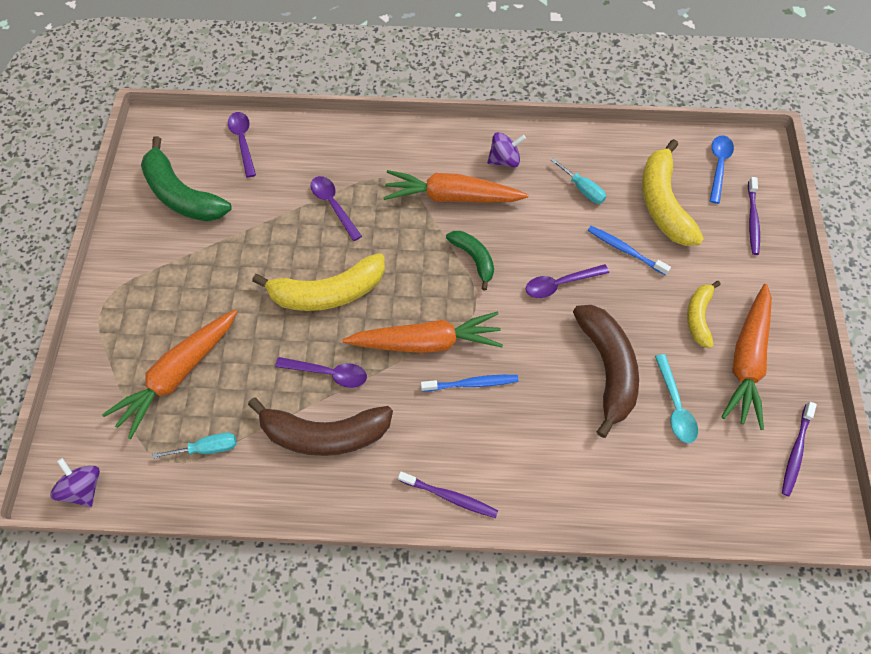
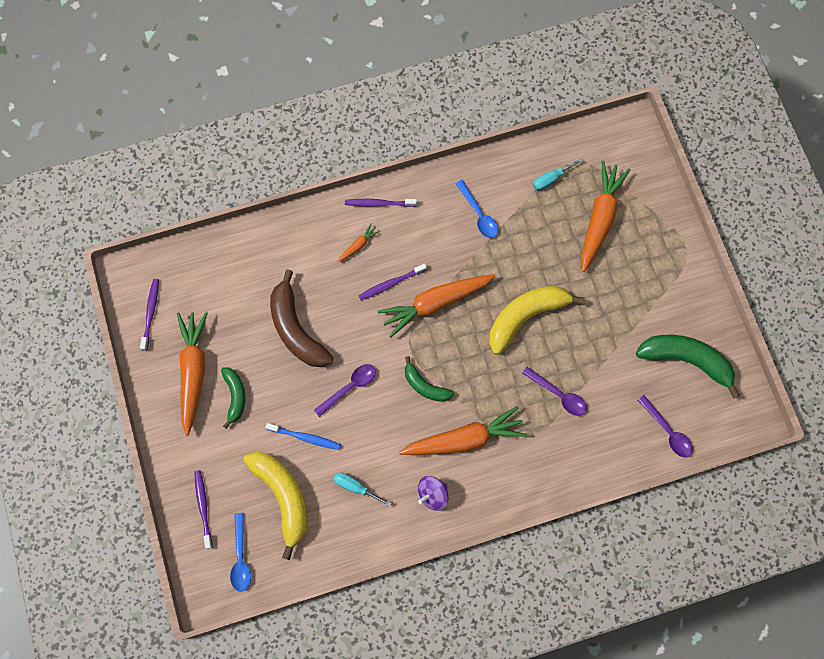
camera: 160 degrees right, 10 degrees up
(84, 487) = (615, 130): purple spinning top -> none
(324, 433) = (478, 214): brown banana -> blue spoon
(328, 373) = (495, 256): purple spoon -> none
(472, 383) = (390, 284): blue toothbrush -> purple toothbrush
(497, 447) = (358, 245): none -> orange carrot
(675, 406) = (241, 317): turquoise spoon -> none
(698, 317) = (235, 396): yellow banana -> green banana

